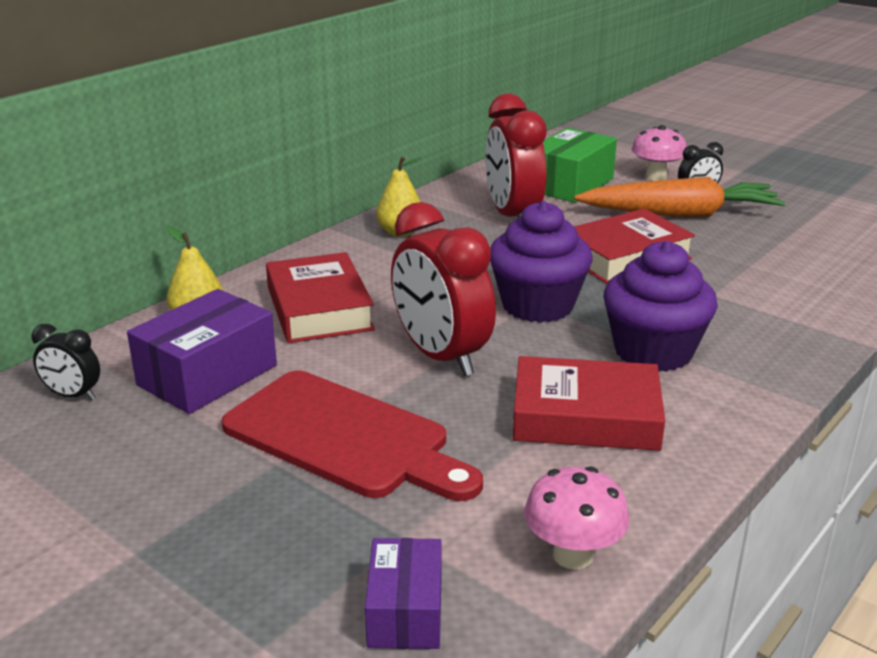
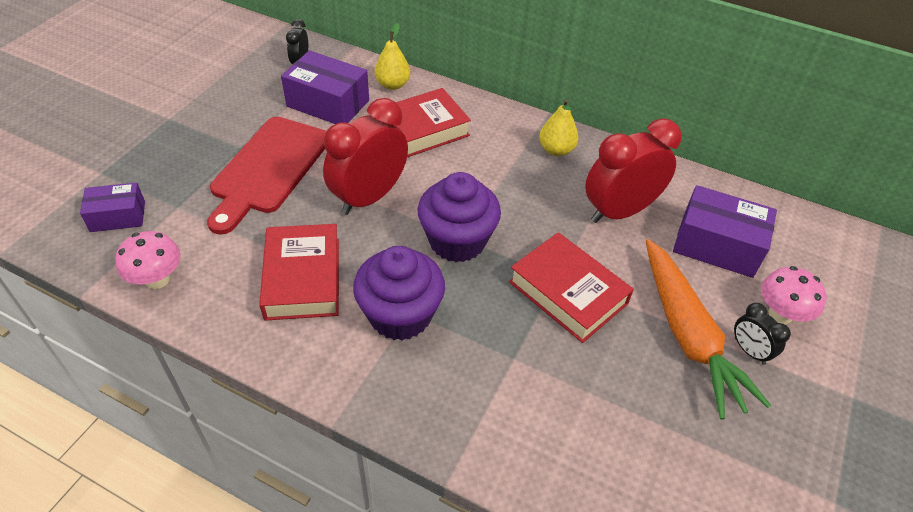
camera: 75 degrees right, 20 degrees up
(569, 184) = (717, 245): green box -> purple box

